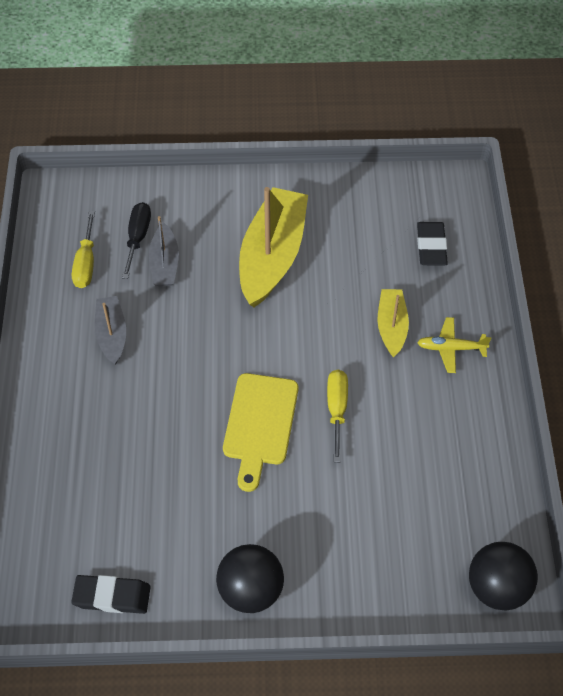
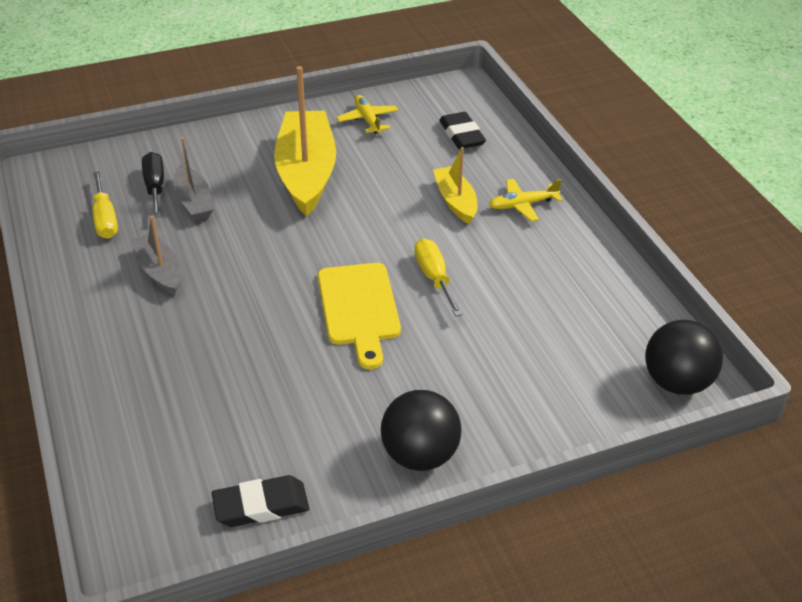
camera: 20 degrees left, 15 degrees down
(351, 204) = (367, 120): none -> yellow plane

